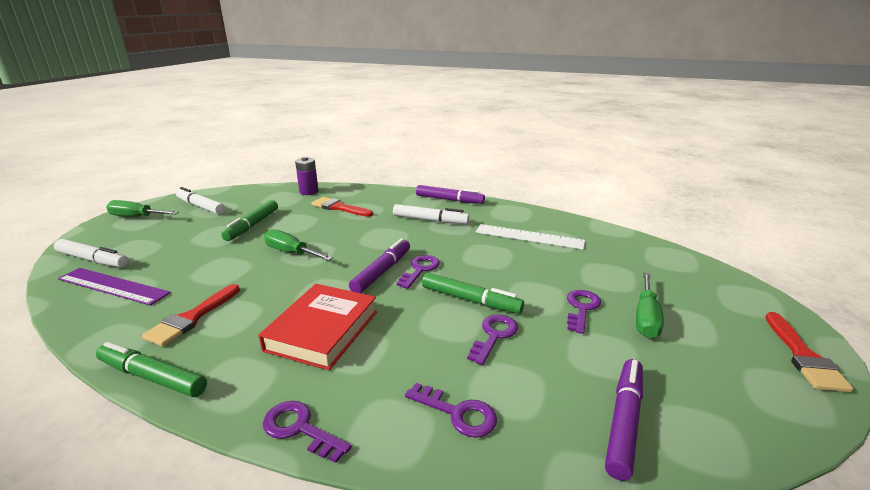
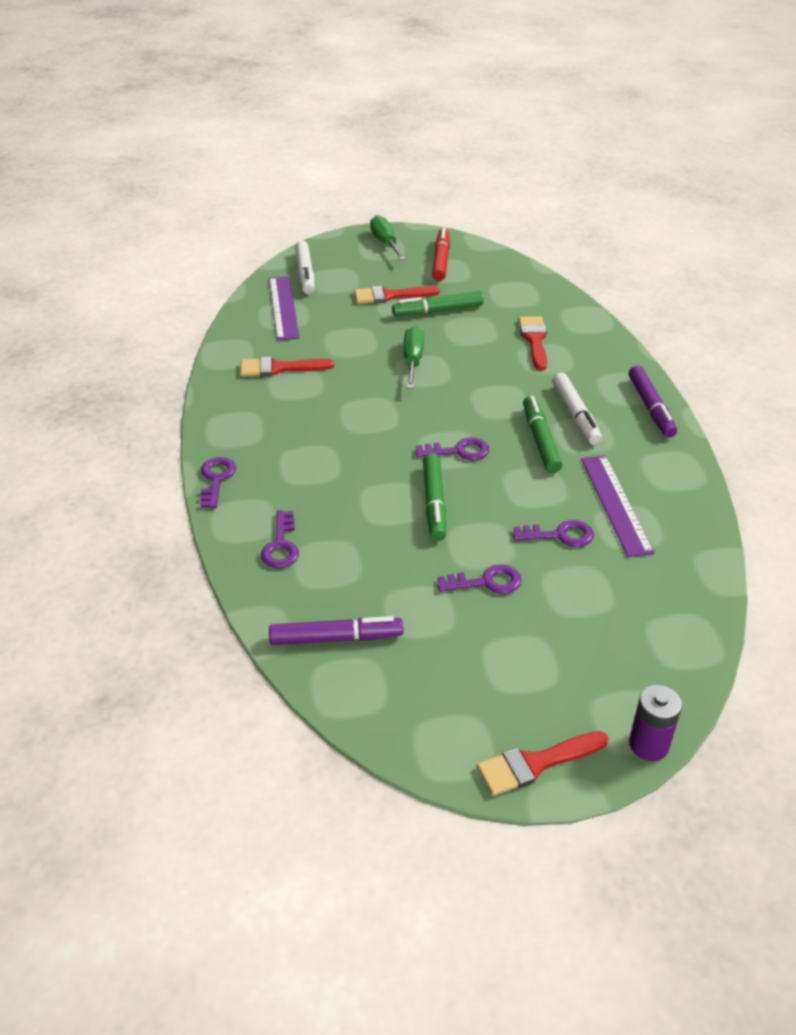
camera: 60 degrees right, 15 degrees up
(152, 377) = (212, 392): green marker -> green marker (540, 440)
(200, 236) = (390, 296): none -> red brush
(201, 206) = (441, 260): white marker -> red marker
(309, 192) = (550, 300): purple battery -> purple battery (649, 744)
(322, 331) = (318, 438): red book -> none
(382, 271) = (432, 429): purple marker -> none
(494, 335) = (390, 535): purple key -> purple key (560, 535)
(529, 237) = (615, 504): white ruler -> purple ruler
(646, 318) = (509, 633): green screwdriver -> none

